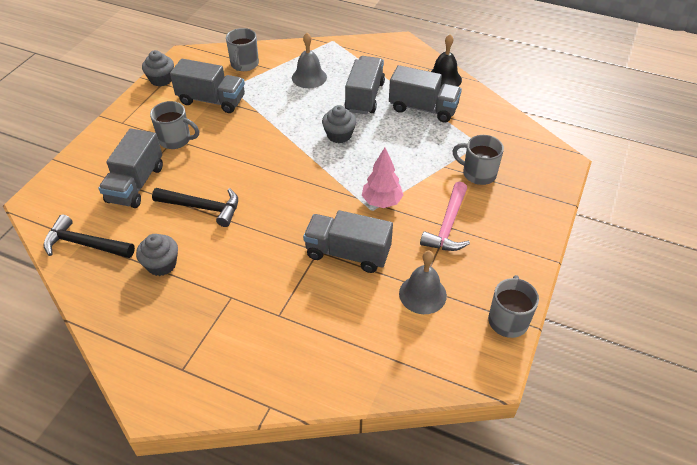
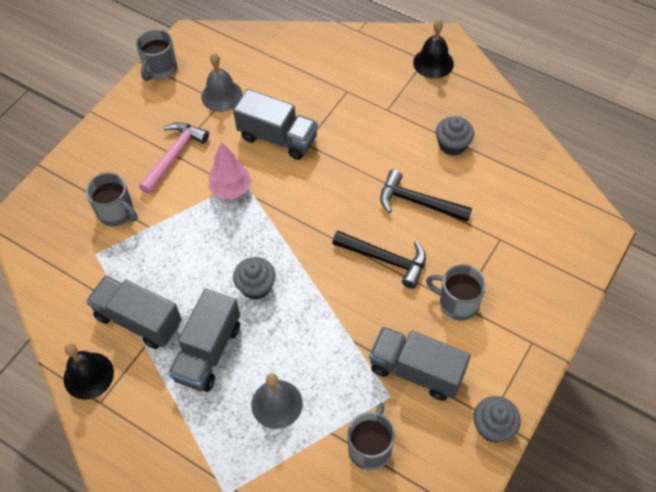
camera: 170 degrees left, 10 degrees up
(85, 244) = (531, 173): black hammer -> black hammer (385, 259)
(136, 184) = (494, 241): grey truck -> none
(171, 365) = (433, 63): none -> black bell

